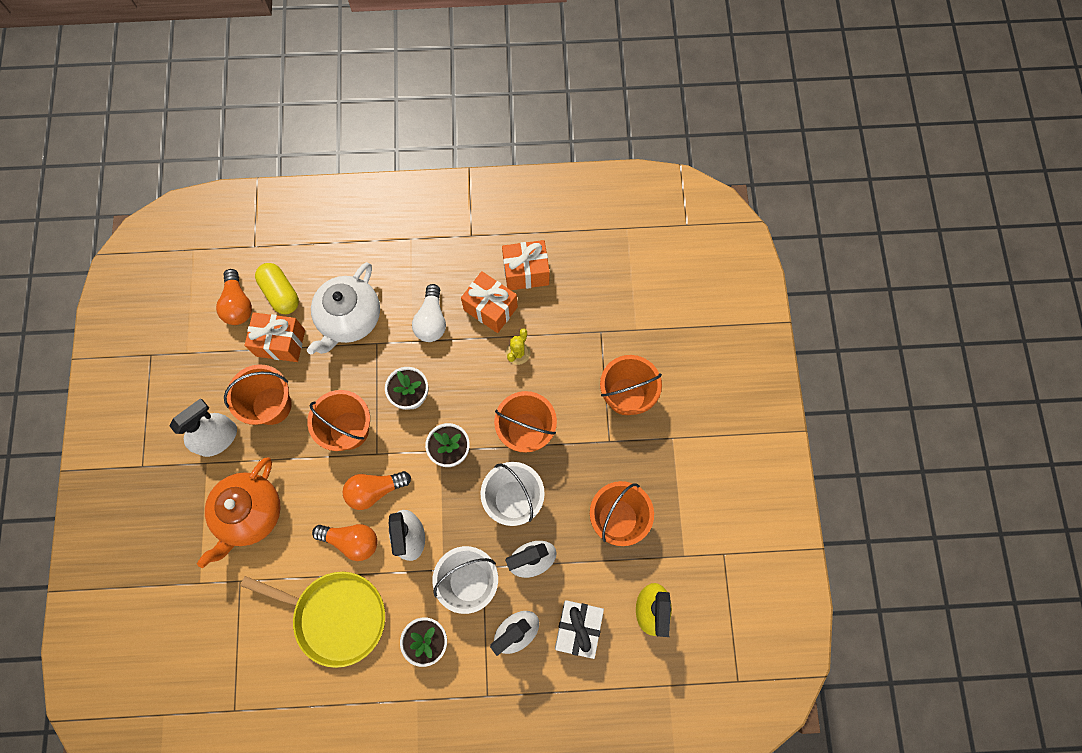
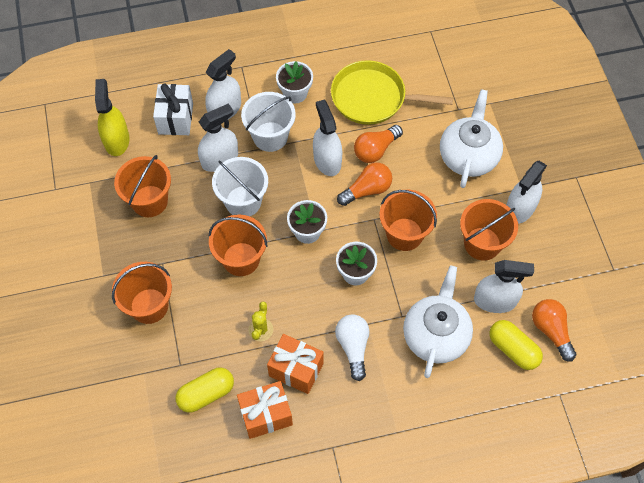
camera: 170 degrees right, 10 degrees down
(250, 514) = (468, 156): orange teapot -> white teapot
(280, 343) = (495, 300): orange gift -> white spray bottle
(351, 541) = (375, 150): orange light bulb -> orange light bulb turned 45 degrees counterclockwise
(578, 300) = (206, 394): none -> yellow capsule

